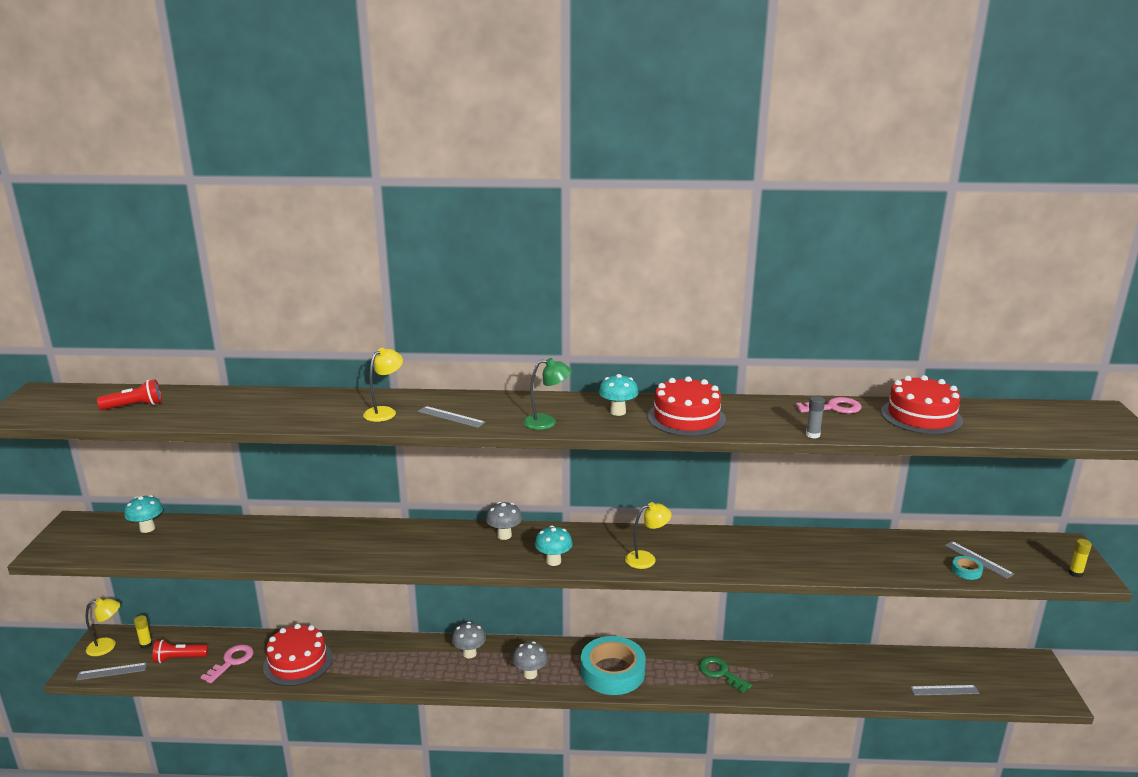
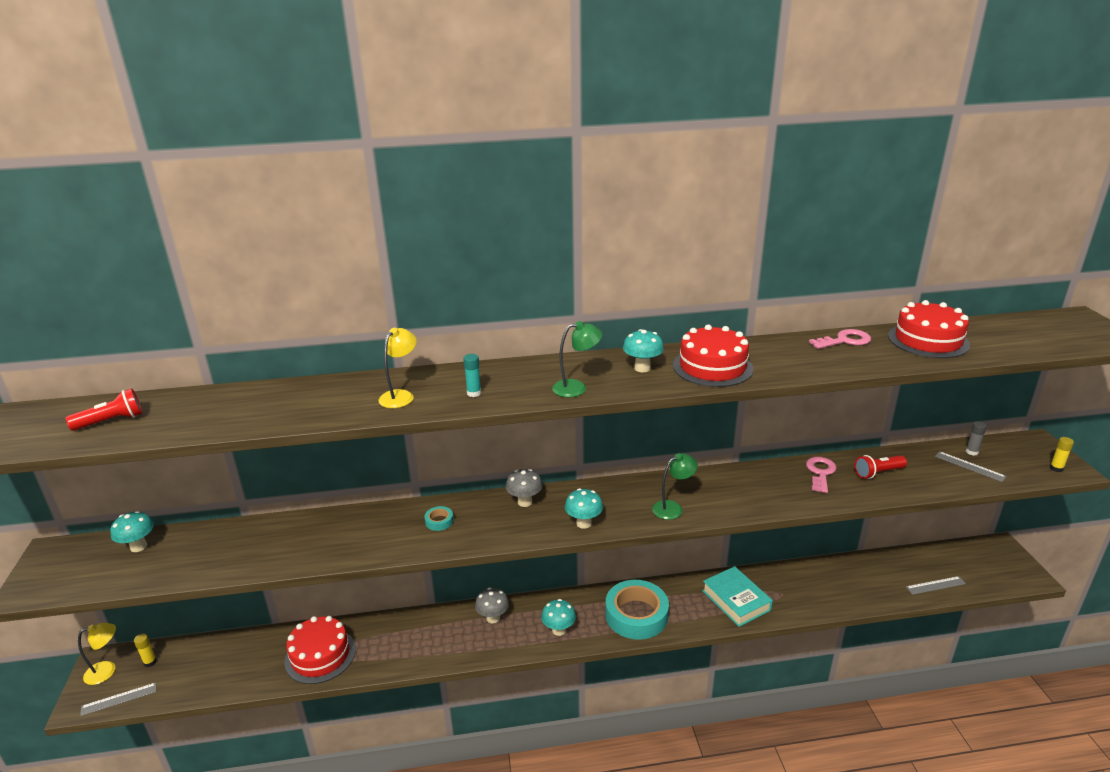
camera: 10 degrees left, 5 degrees up
(179, 658) = (191, 672): red flashlight -> red flashlight (878, 473)
(231, 662) = (249, 666): pink key -> pink key (820, 473)
(451, 417) = (474, 393): grey ruler -> turquoise glue stick
(530, 674) = (559, 630): grey mushroom -> turquoise mushroom
(646, 559) = (673, 508): yellow lamp -> green lamp
(720, 673) = (736, 600): green key -> turquoise book
(812, 435) = (841, 371): grey glue stick -> grey glue stick (971, 452)
(966, 571) = (964, 479): turquoise tape -> turquoise tape (439, 521)

